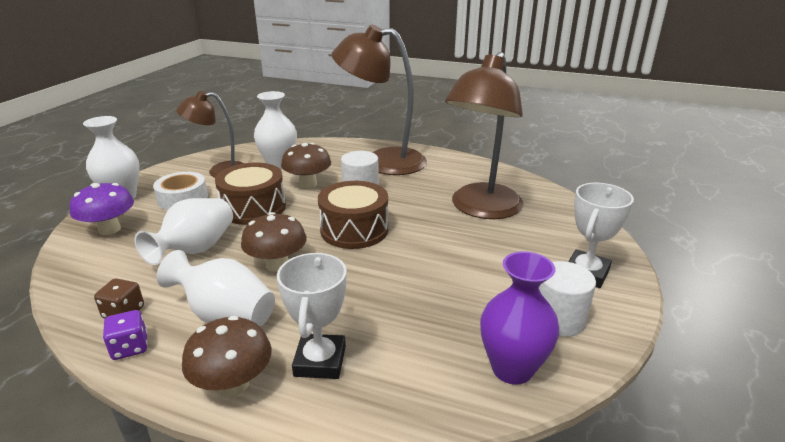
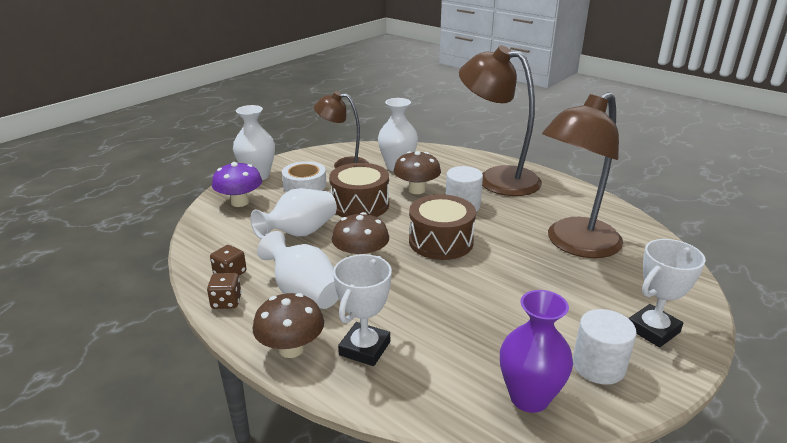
camera: 20 degrees right, 0 degrees up
(130, 347) = (226, 302): purple dice -> brown dice

